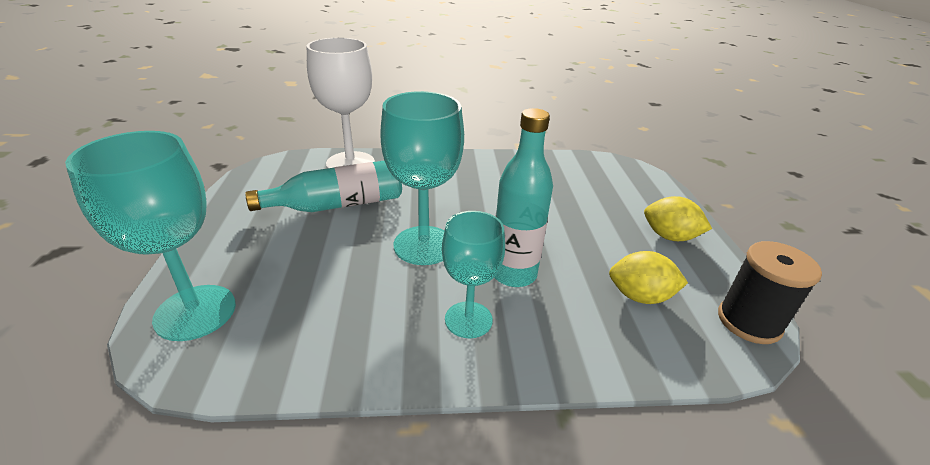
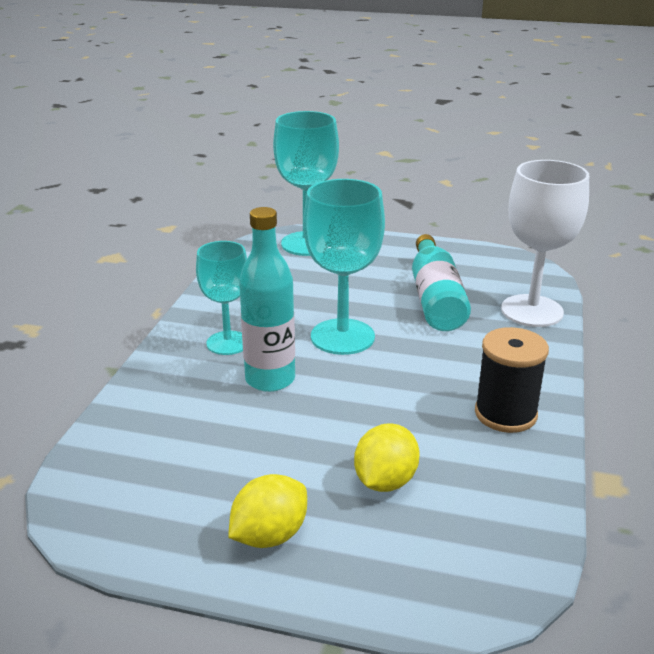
camera: 110 degrees right, 5 degrees down
(640, 296) = (186, 453): yellow lemon -> yellow lemon (385, 481)
(749, 322) = (94, 521): black spool -> black spool (505, 414)

